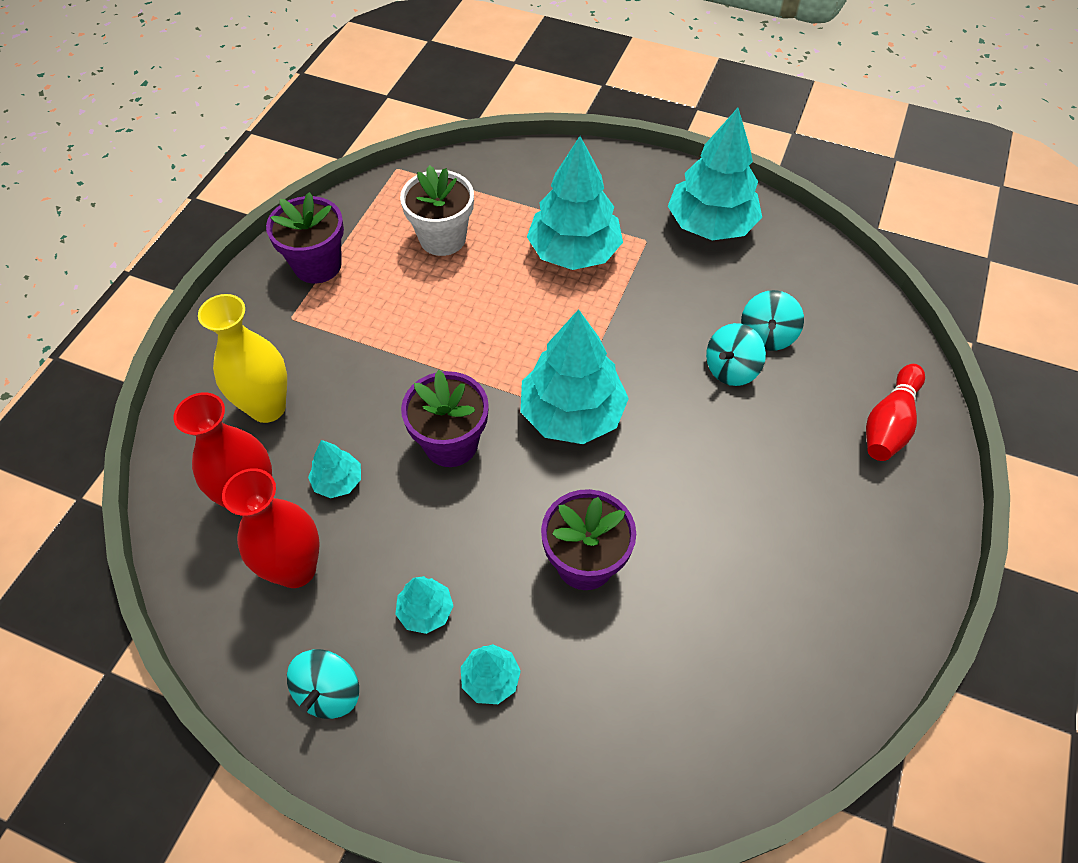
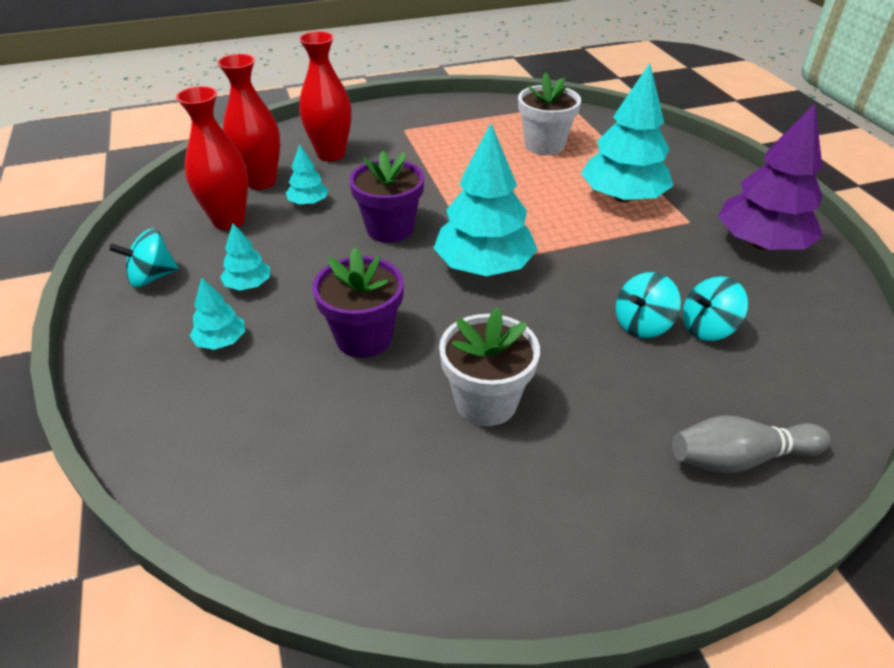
camera: 50 degrees right, 15 degrees down
(267, 407) = (331, 154): yellow vase -> red vase
(317, 265) = (454, 118): purple flower pot -> none
(710, 225) = (761, 244): turquoise tree -> purple tree
(727, 528) = (486, 402): none -> white flower pot
(731, 369) = (642, 324): turquoise spinning top -> turquoise spinning top turned 45 degrees counterclockwise
(889, 423) = (740, 458): red bowling pin -> grey bowling pin

